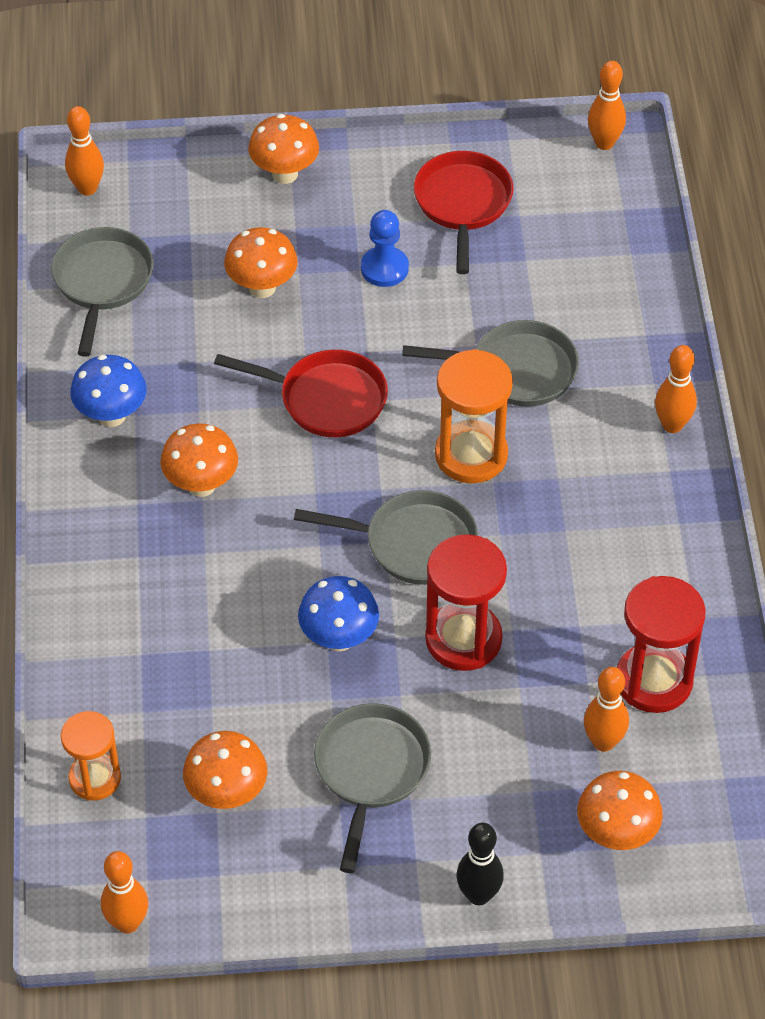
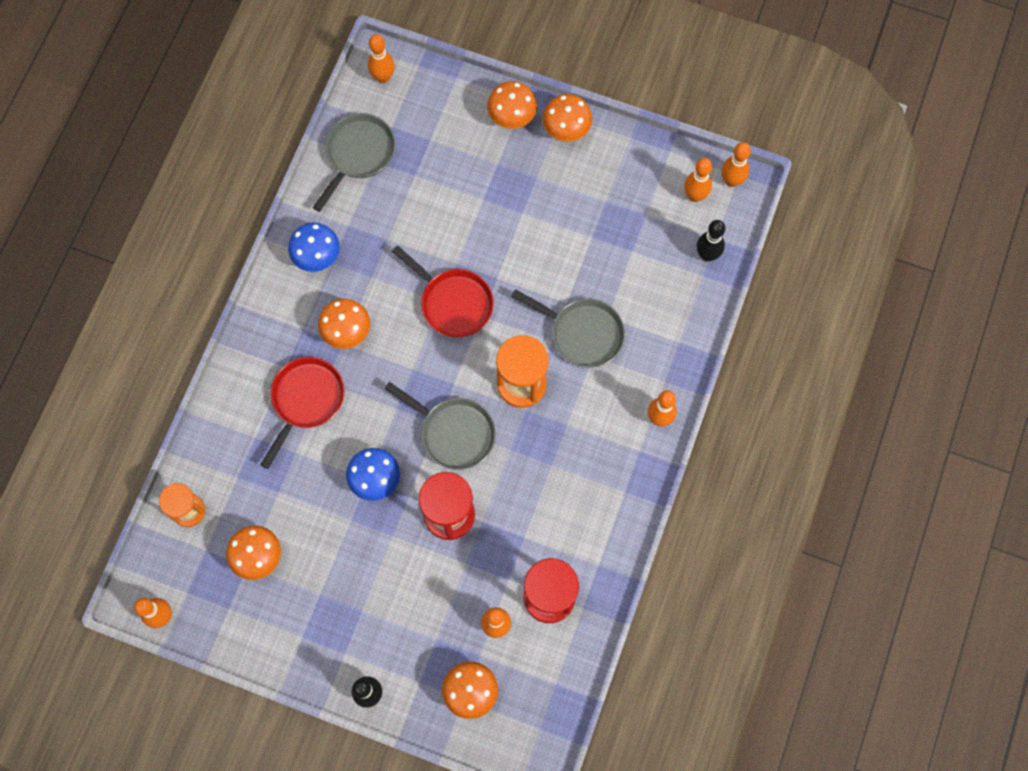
camera: 25 degrees right, 20 degrees up
(262, 287) = (455, 201): orange mushroom -> orange mushroom (566, 131)
(371, 771) = (349, 580): grey pan -> none
(384, 268) = (538, 219): blue pawn -> none
(463, 204) = (614, 190): red pan -> red pan (306, 400)
(568, 174) = (694, 196): none -> orange bowling pin
(623, 230) = (707, 255): none -> black bowling pin

